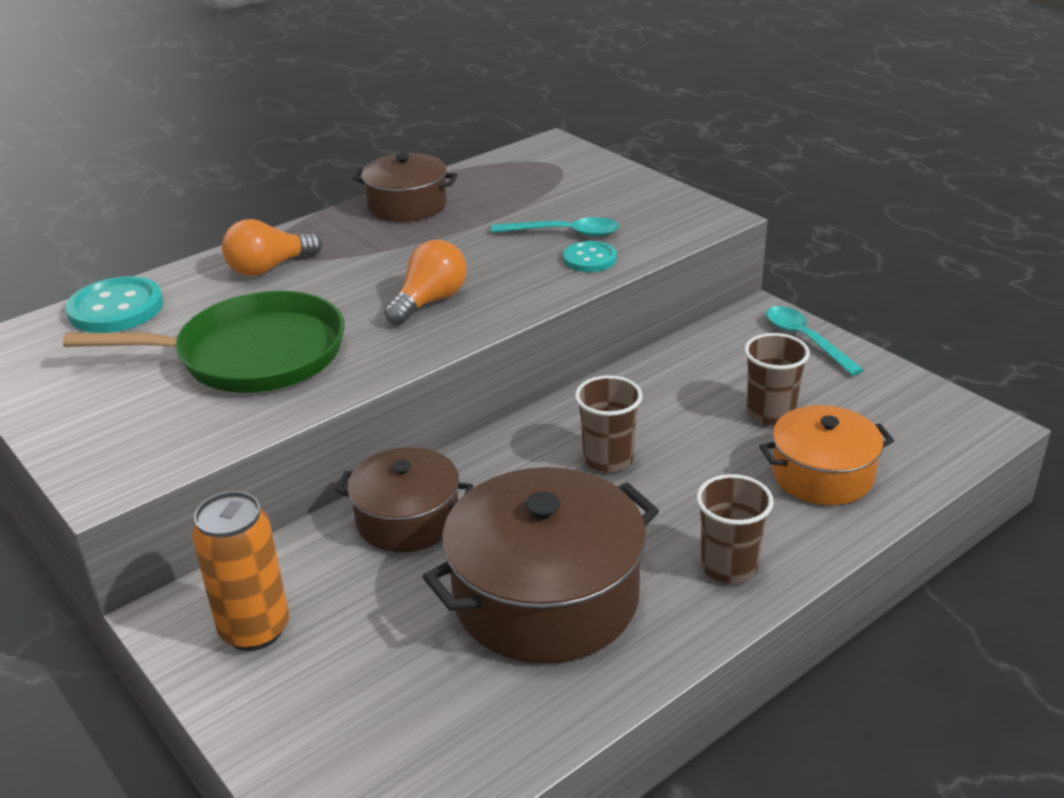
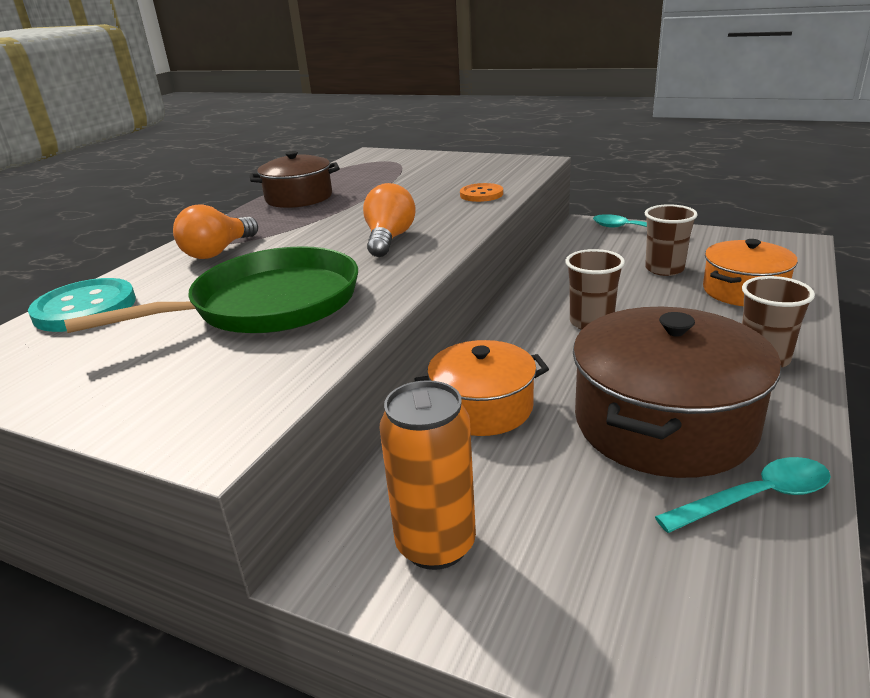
camera: 25 degrees left, 5 degrees down
(408, 519) = (483, 407): brown pot -> orange pot
(564, 233) = (443, 187): turquoise spoon -> turquoise spoon (755, 498)
(589, 259) = (481, 194): turquoise button -> orange button

